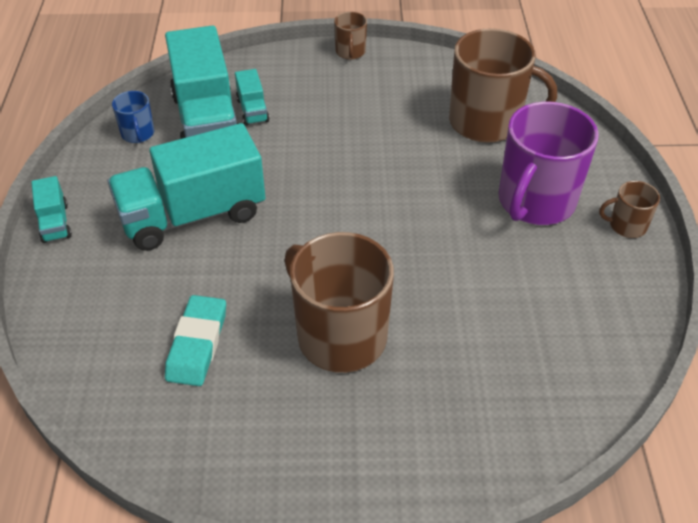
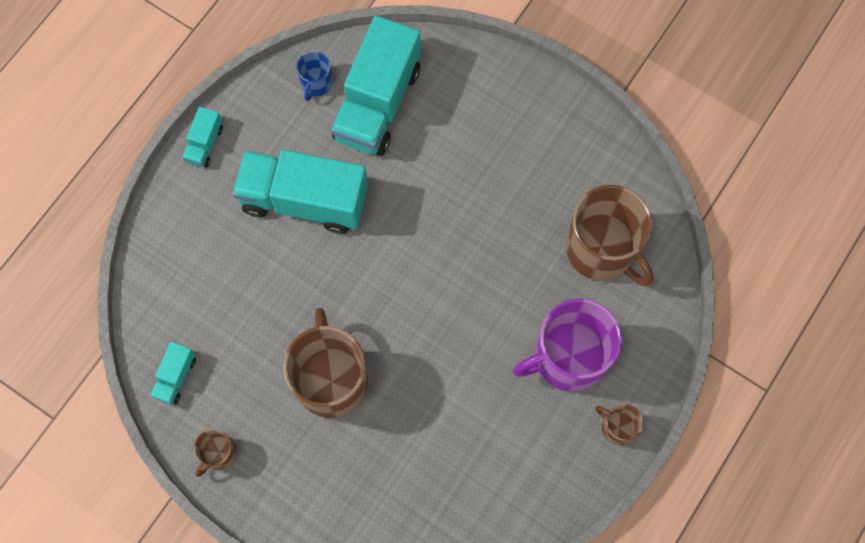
camera: 35 degrees right, 25 degrees up
(197, 344) = (235, 322): turquoise eraser -> none
(252, 110) = (422, 113): turquoise truck -> turquoise truck (176, 377)
(350, 52) = (553, 91): brown mug -> brown mug (219, 453)

